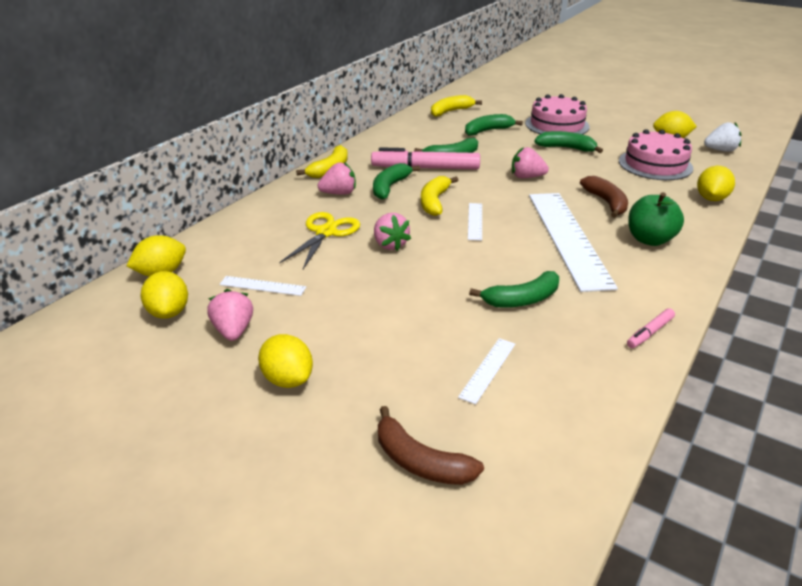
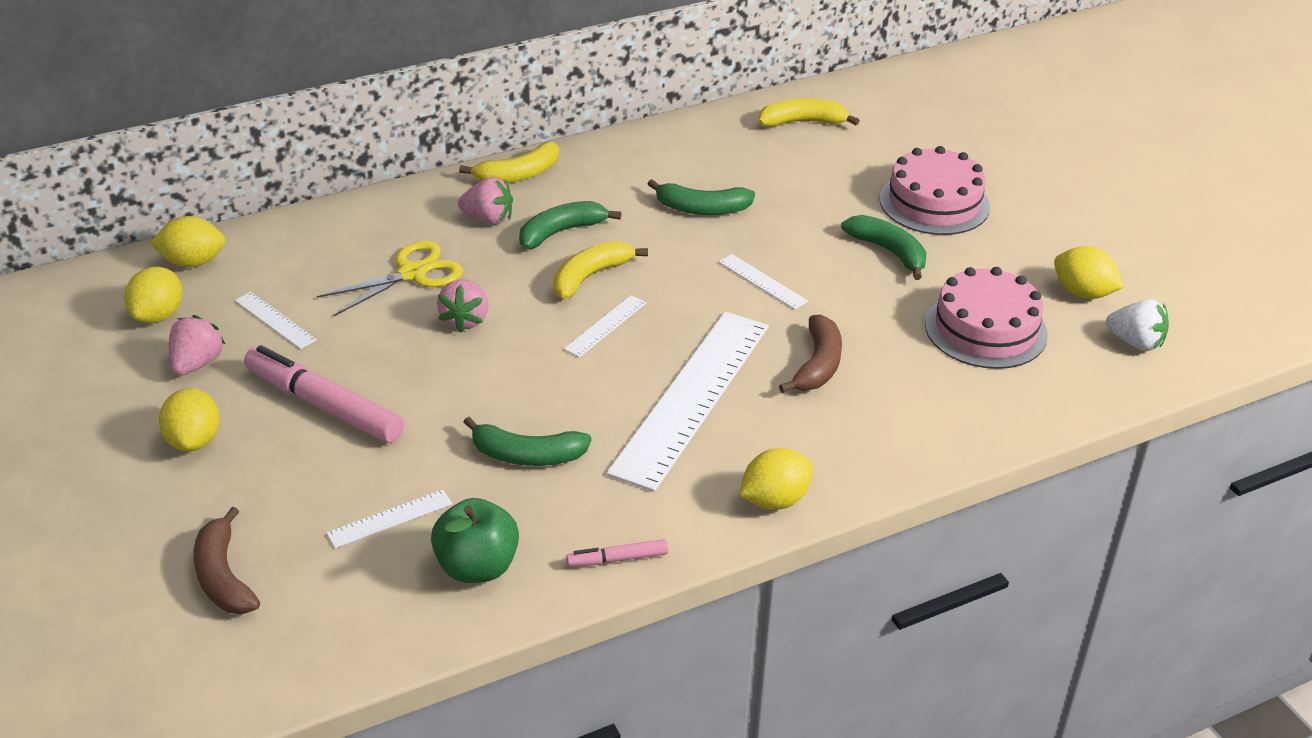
camera: 30 degrees right, 5 degrees up
(425, 168) = (643, 216): pink marker -> pink marker (324, 405)
(488, 131) = (812, 179): green banana -> none
(526, 177) = (762, 282): pink strawberry -> white ruler
(649, 239) = (796, 443): green apple -> green apple (477, 567)
(711, 198) = (983, 418): yellow lemon -> yellow lemon (774, 500)

